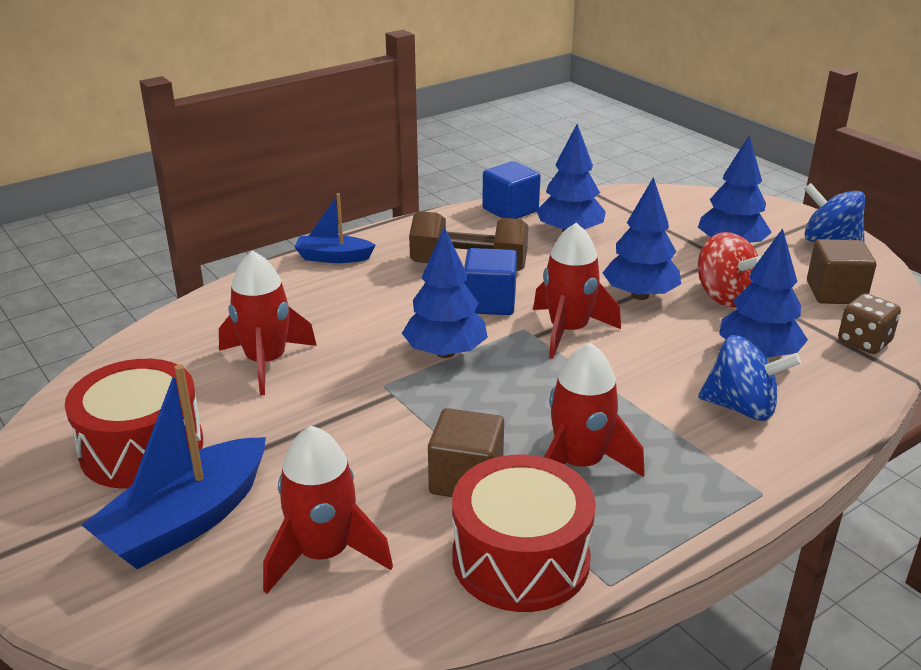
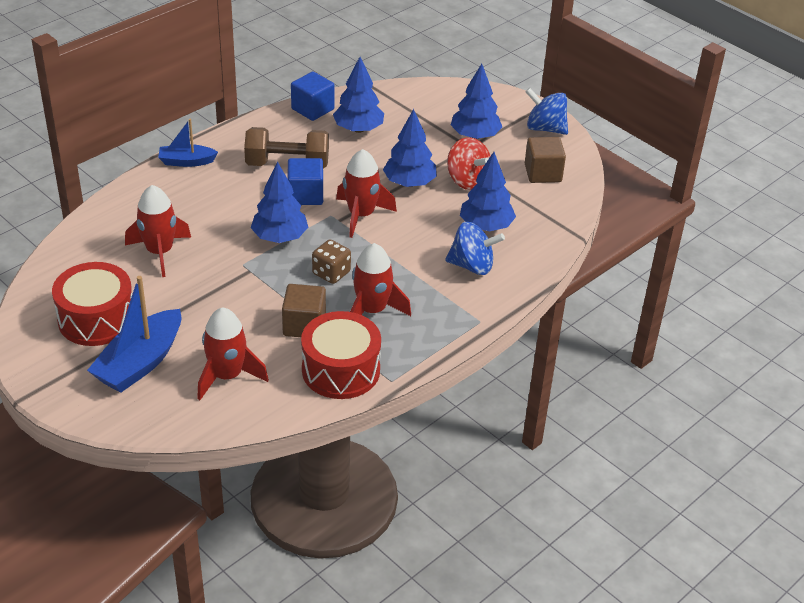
camera: 10 degrees left, 10 degrees up
(864, 342) = (555, 212): brown dice -> brown dice (331, 273)

